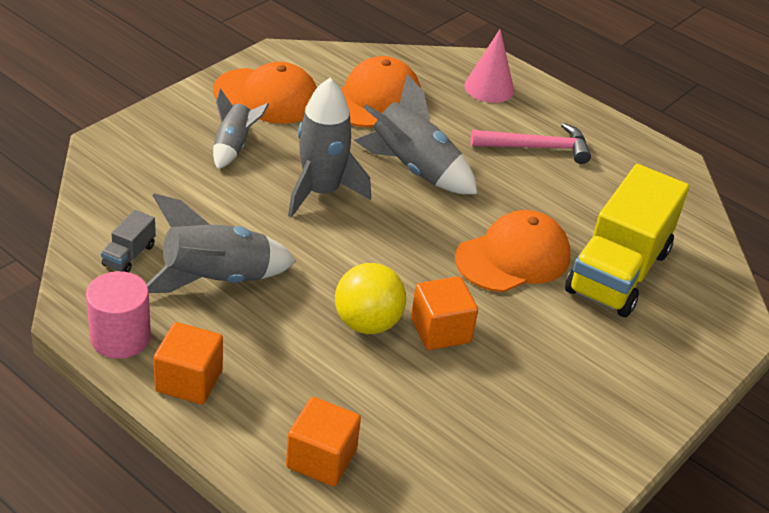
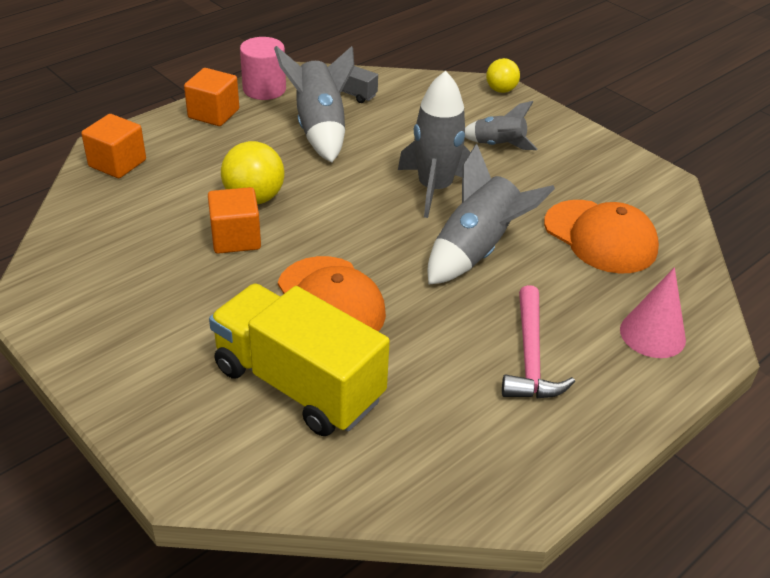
camera: 100 degrees right, 0 degrees up
(114, 138) = (501, 90): none -> yellow ball
(267, 96) = (584, 168): orange cap -> none

